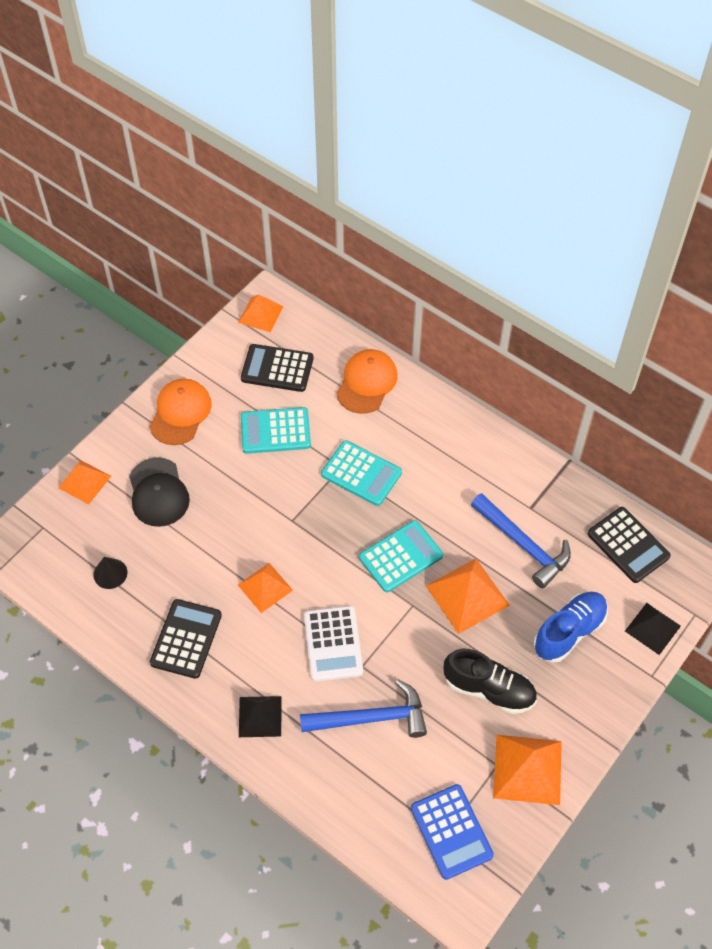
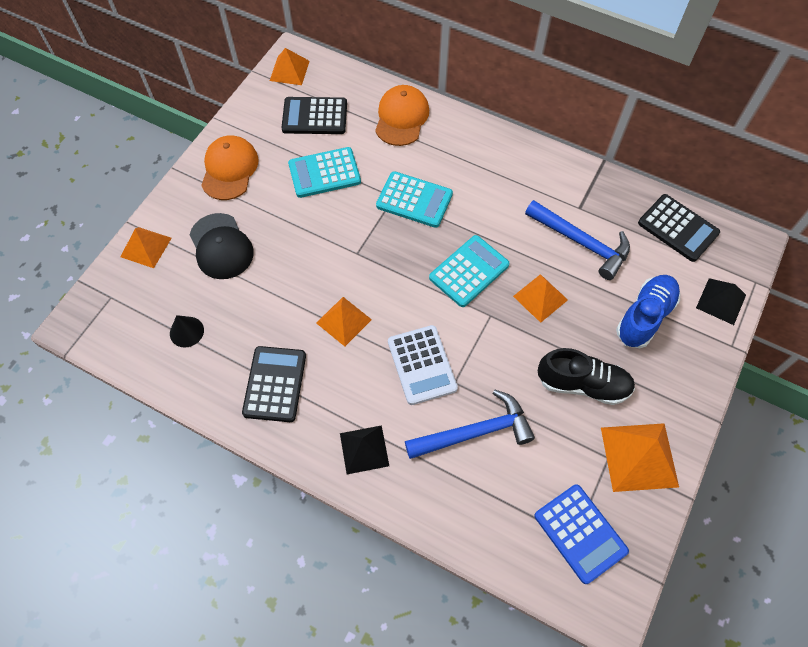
camera: 10 degrees left, 5 degrees up
(467, 595) = (540, 298): orange pyramid -> orange pyramid, size x0.66

